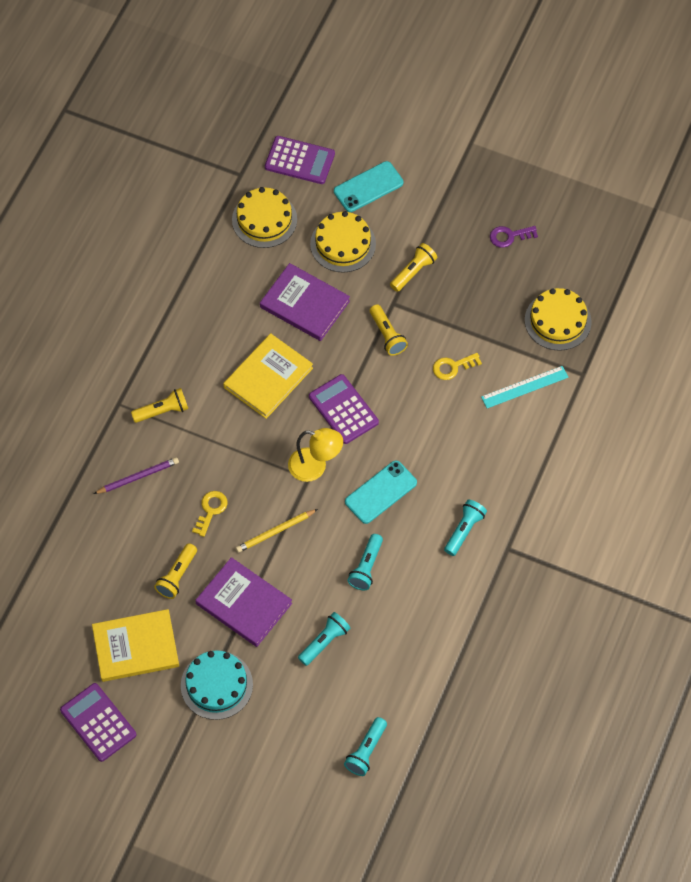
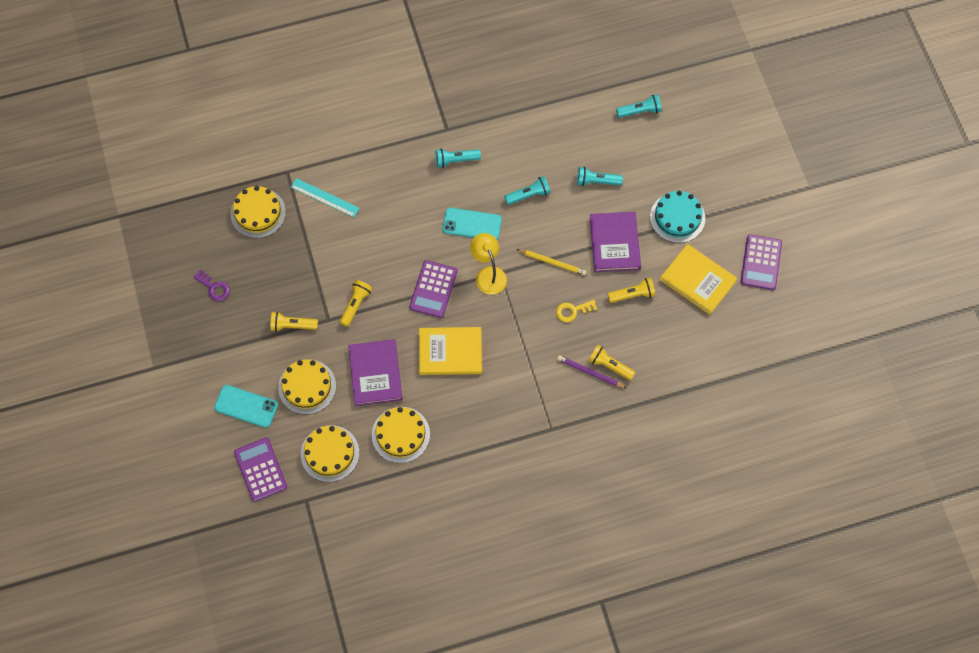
camera: 130 degrees left, 5 degrees up
(162, 411) = (531, 397): yellow flashlight -> yellow flashlight (609, 365)
(229, 284) = (401, 434): none -> yellow cake
(452, 367) = (346, 249): yellow key -> none

